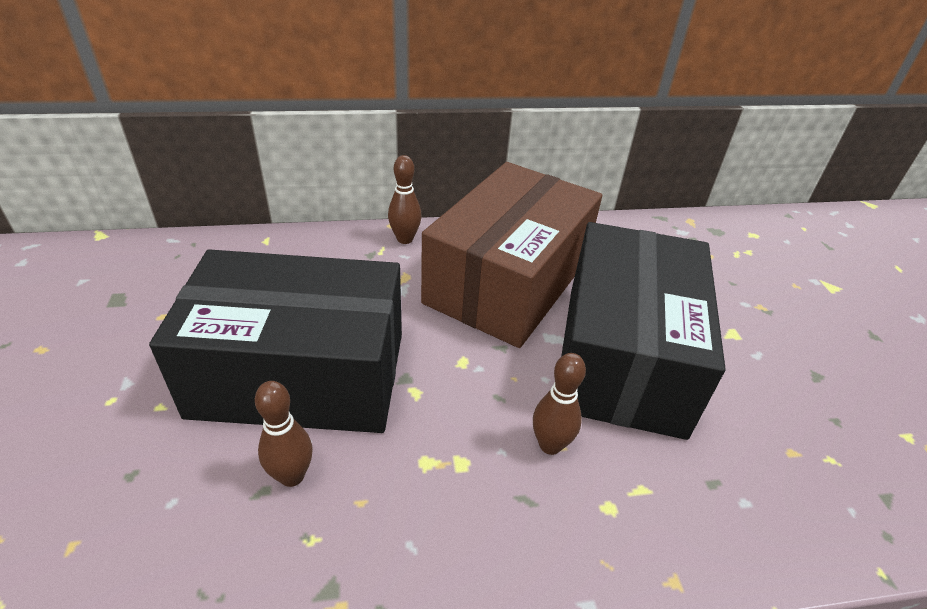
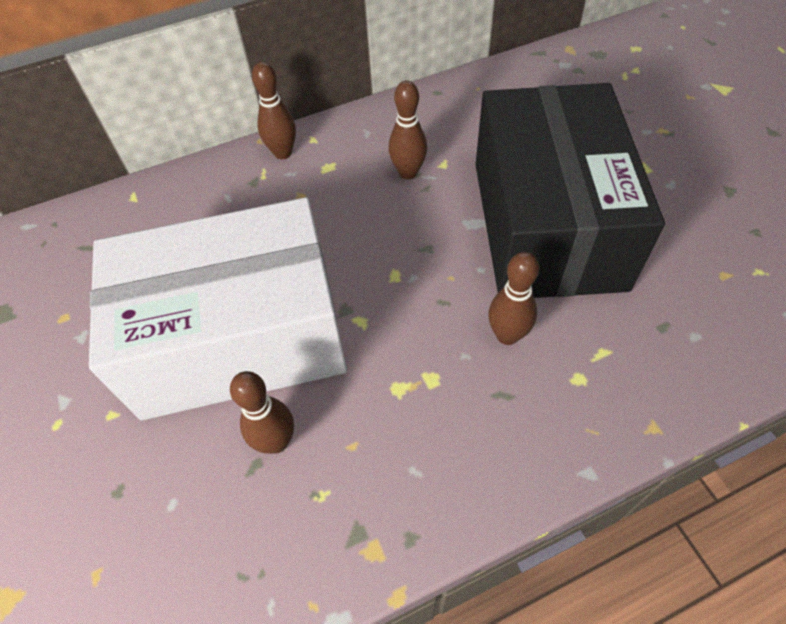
camera: 10 degrees left, 15 degrees up
(300, 374) = (238, 337): black box -> white box
(508, 281) = (408, 172): brown box -> brown bowling pin

